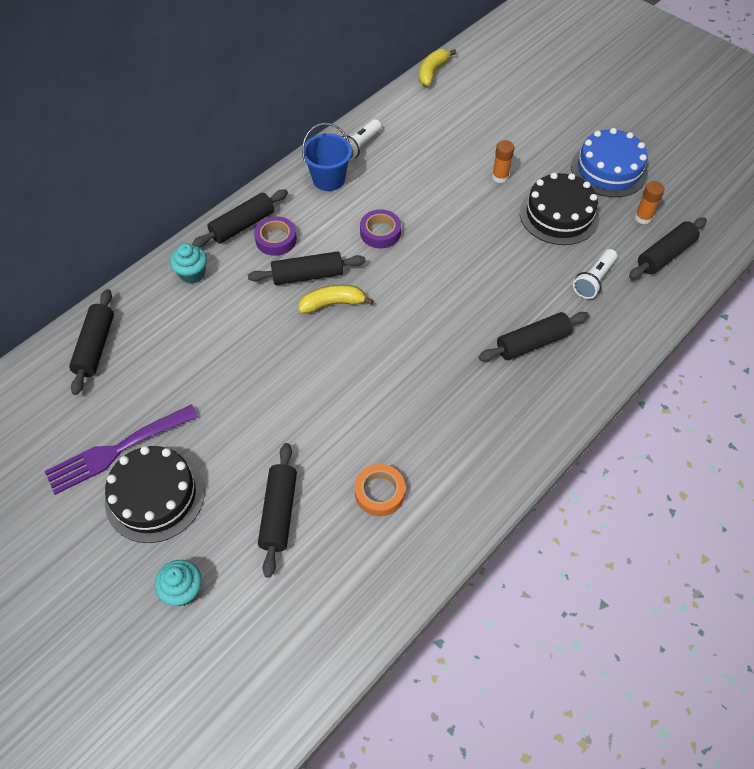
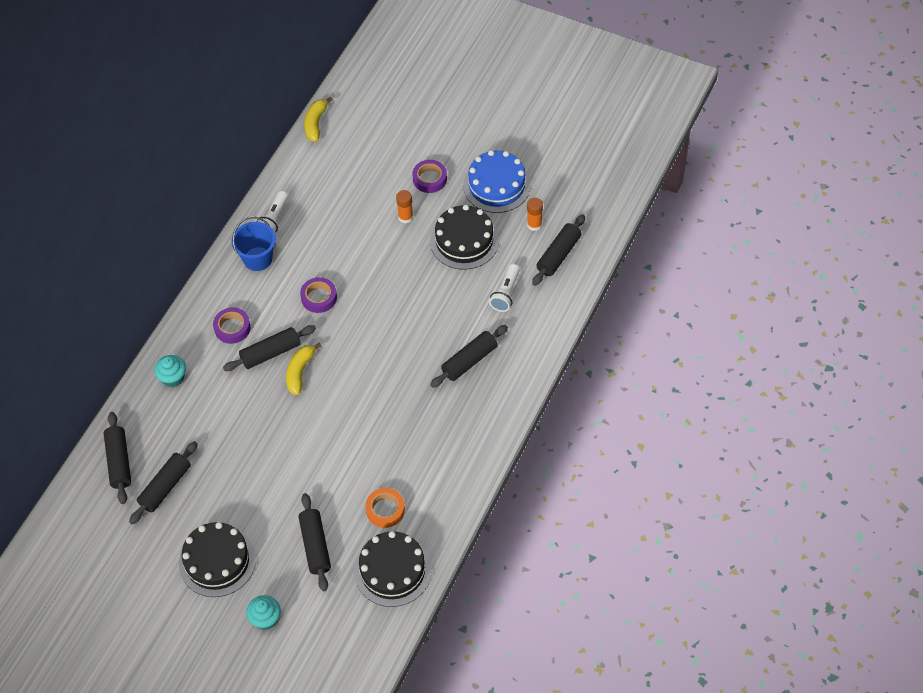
camera: 15 degrees left, 0 degrees up
(116, 450) = (173, 537): purple fork -> none
(242, 225) = (199, 323): black rolling pin -> black rolling pin (165, 487)
(333, 303) = (300, 371): yellow banana -> yellow banana turned 45 degrees counterclockwise
(364, 575) = (392, 570): none -> black cake
(536, 147) = (429, 179): none -> purple tape

